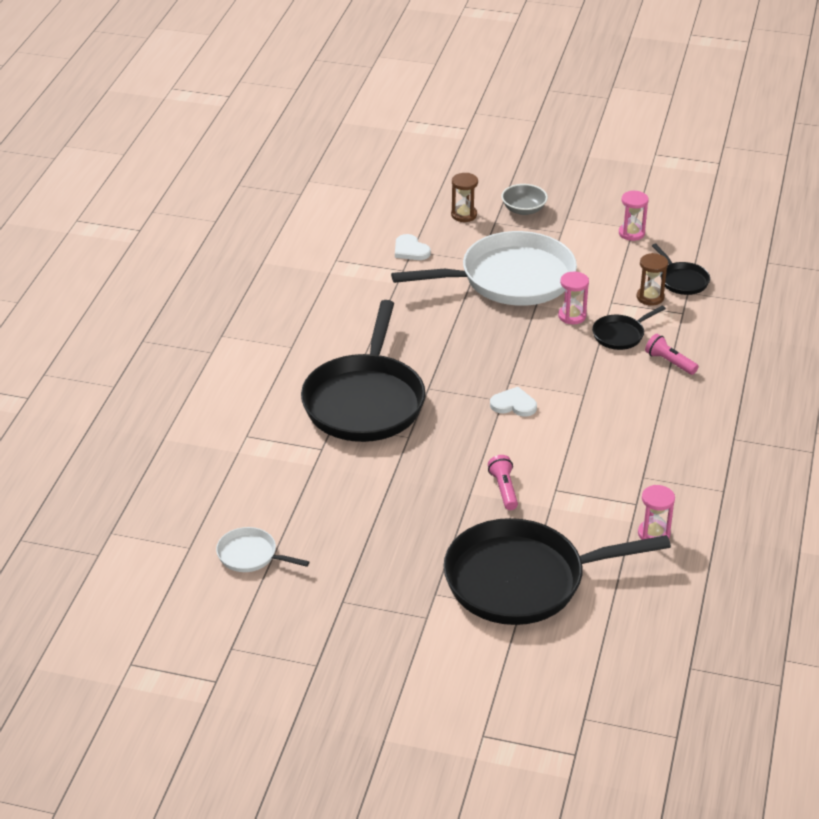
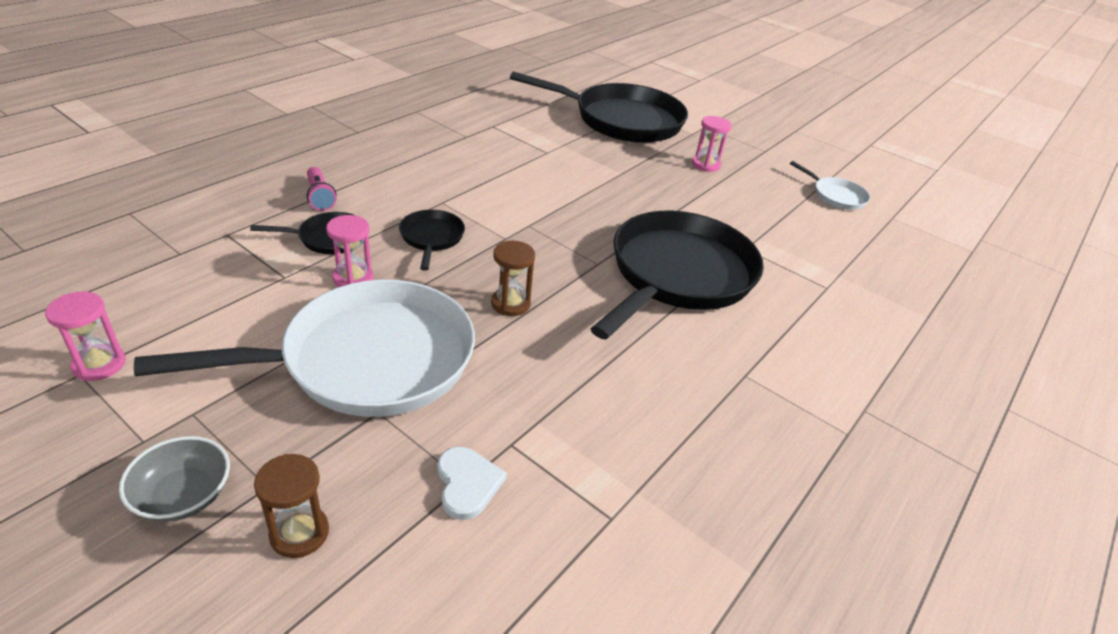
camera: 160 degrees left, 0 degrees up
(504, 489) = (590, 166): pink flashlight -> none
(510, 279) = (368, 360): white pan -> white pan turned 150 degrees clockwise
(513, 404) = (520, 218): white heart -> none
(650, 297) = (232, 264): brown hourglass -> brown hourglass (510, 304)
(654, 534) = (500, 110): pink hourglass -> pink hourglass (705, 165)
(682, 280) = (160, 269): black pan -> black pan (431, 238)

